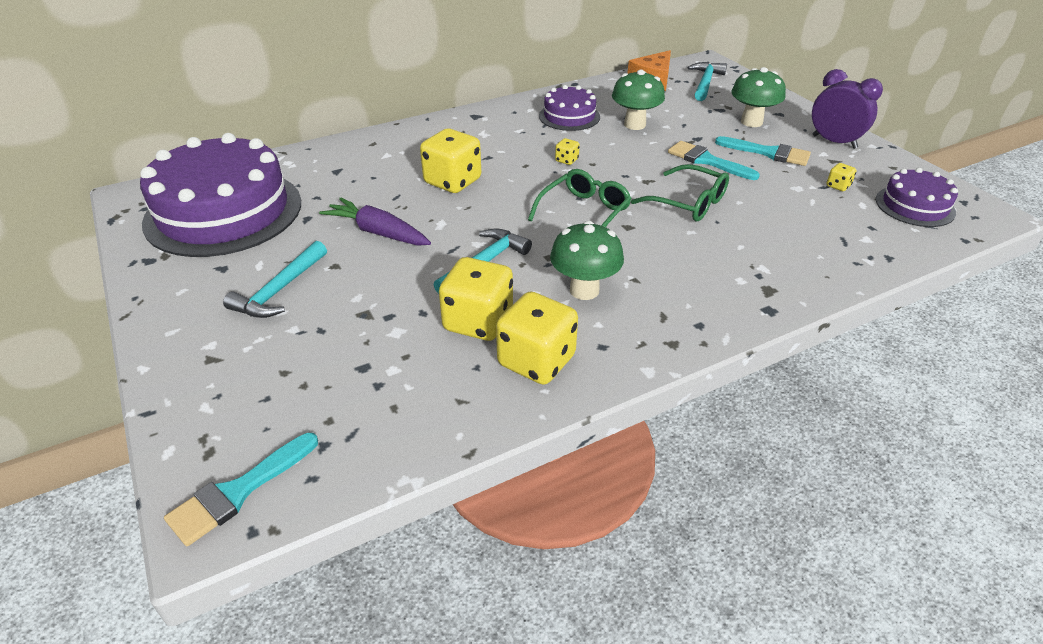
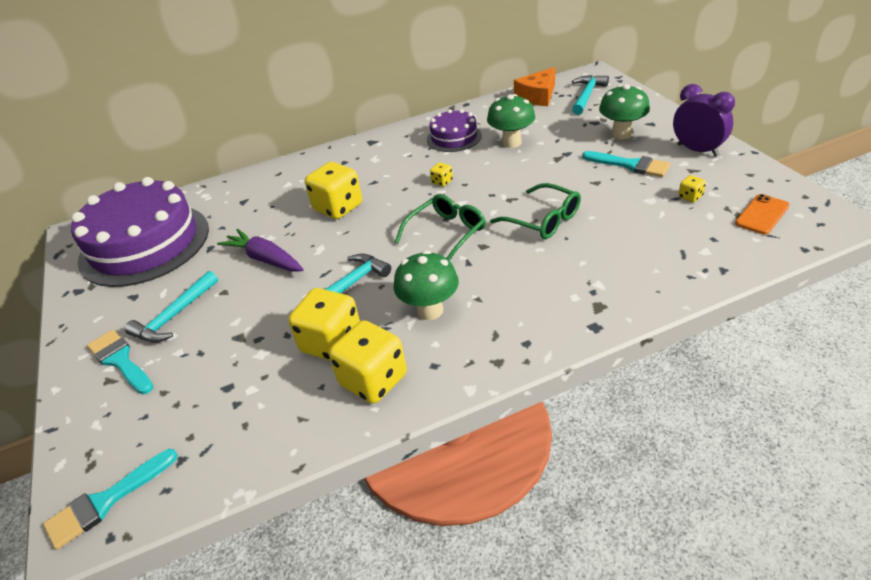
camera: 10 degrees right, 0 degrees up
(707, 161) = (570, 176): turquoise brush -> turquoise brush (120, 360)
(915, 206) = (762, 214): purple cake -> orange phone

